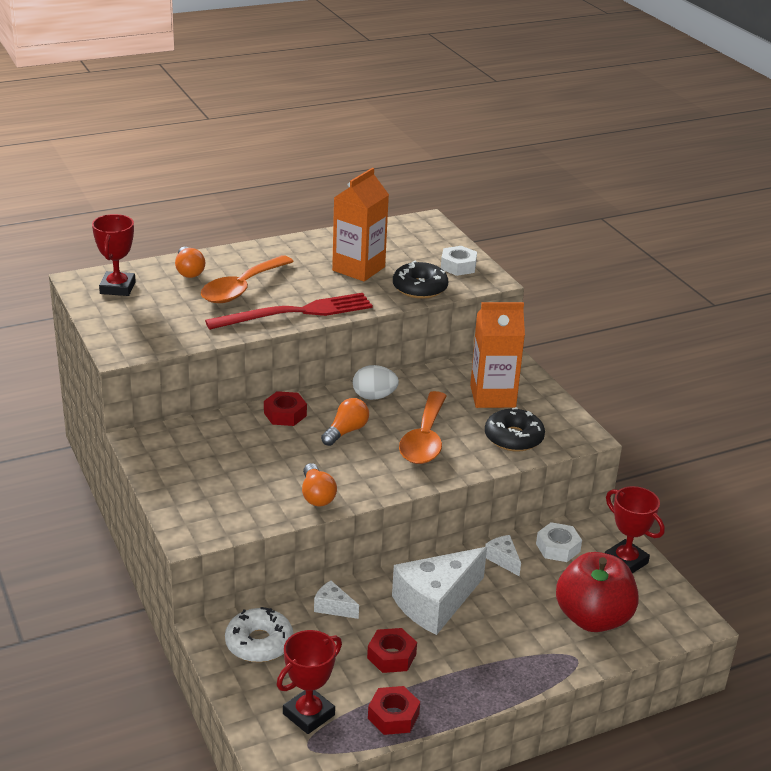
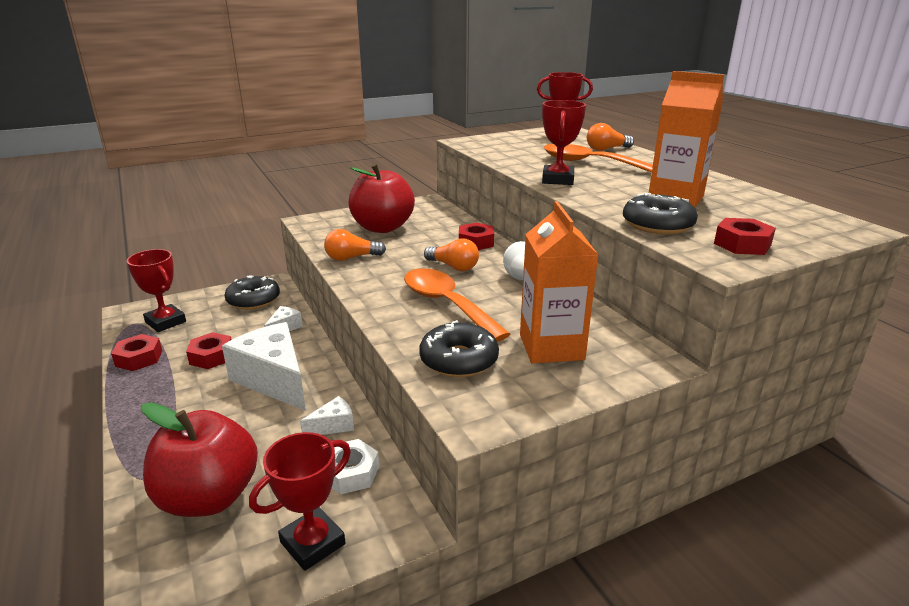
camera: 90 degrees right, 5 degrees down
(228, 475) = (382, 227): none -> red apple
(259, 643) = (253, 300): white donut -> black donut
(296, 312) = (558, 180): red fork -> red trophy
(424, 439) = (446, 304): orange spoon -> orange spoon turned 45 degrees clockwise
(458, 266) = (742, 244): white nut -> red nut

